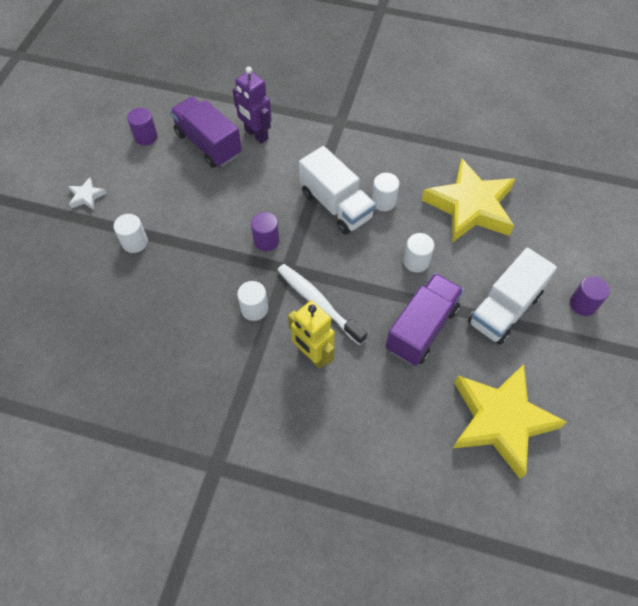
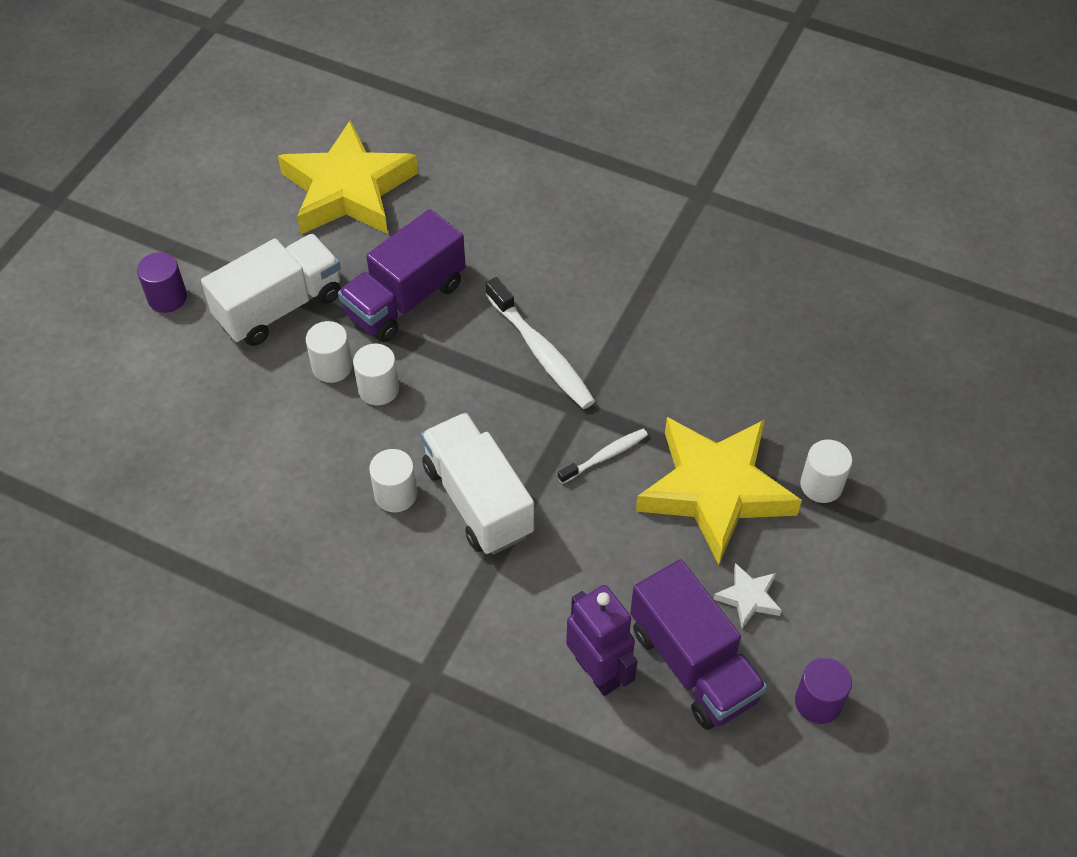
camera: 170 degrees left, 5 degrees down
(86, 196) = (916, 584): white star -> white star (748, 598)
(254, 309) = (636, 357): white cylinder -> white cylinder (332, 367)
(266, 240) = (605, 456): purple cylinder -> white toothbrush
(312, 355) = (563, 288): yellow robot -> none
(470, 207) = (255, 463): yellow star -> yellow star (715, 490)

